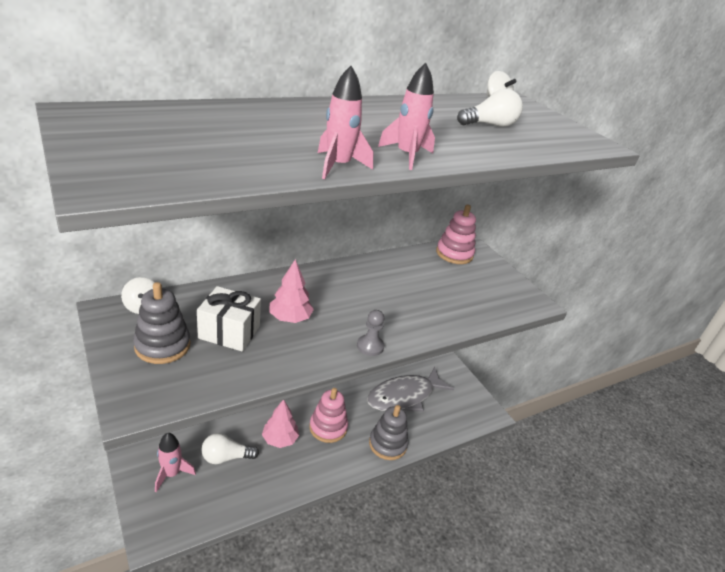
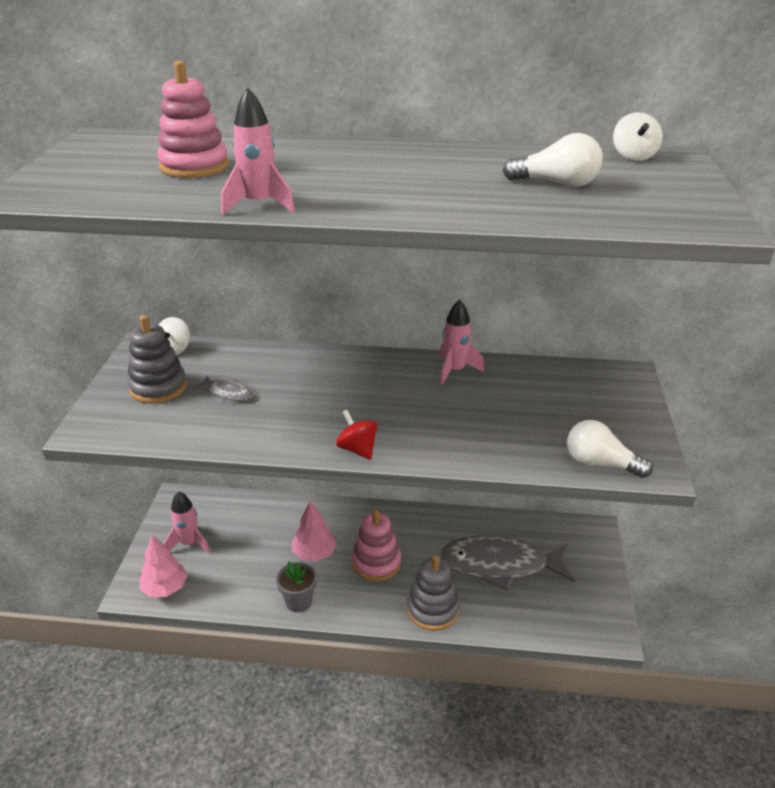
camera: 40 degrees right, 0 degrees up
(226, 457) = (248, 549): white light bulb -> white light bulb (600, 464)
(229, 332) = (227, 392): white gift -> grey fish
(290, 318) = (300, 396): pink tree -> pink tree (165, 588)
(296, 480) = (298, 602): none -> grey flower pot
(370, 346) = (357, 449): grey pawn -> red spinning top
(407, 156) = (362, 204): pink rocket -> pink rocket (455, 370)
(454, 254) = (589, 378): pink stacking toy -> pink stacking toy (194, 166)

